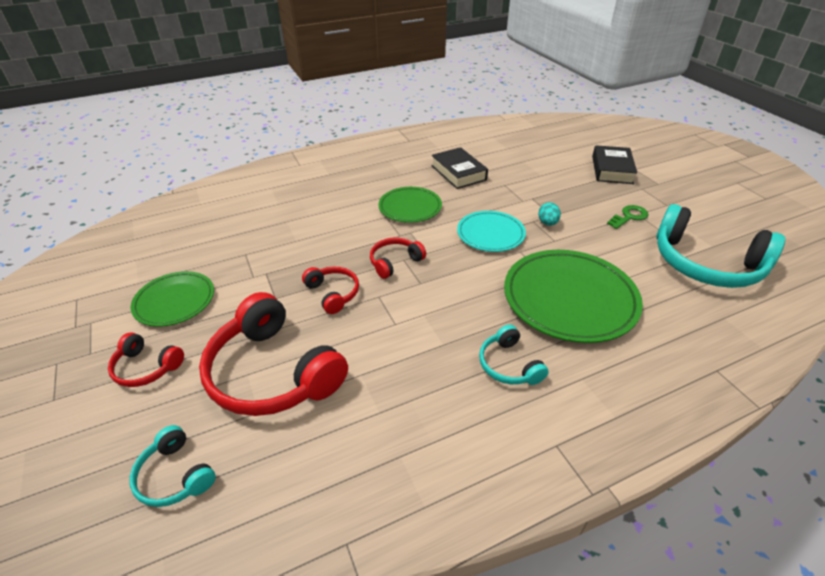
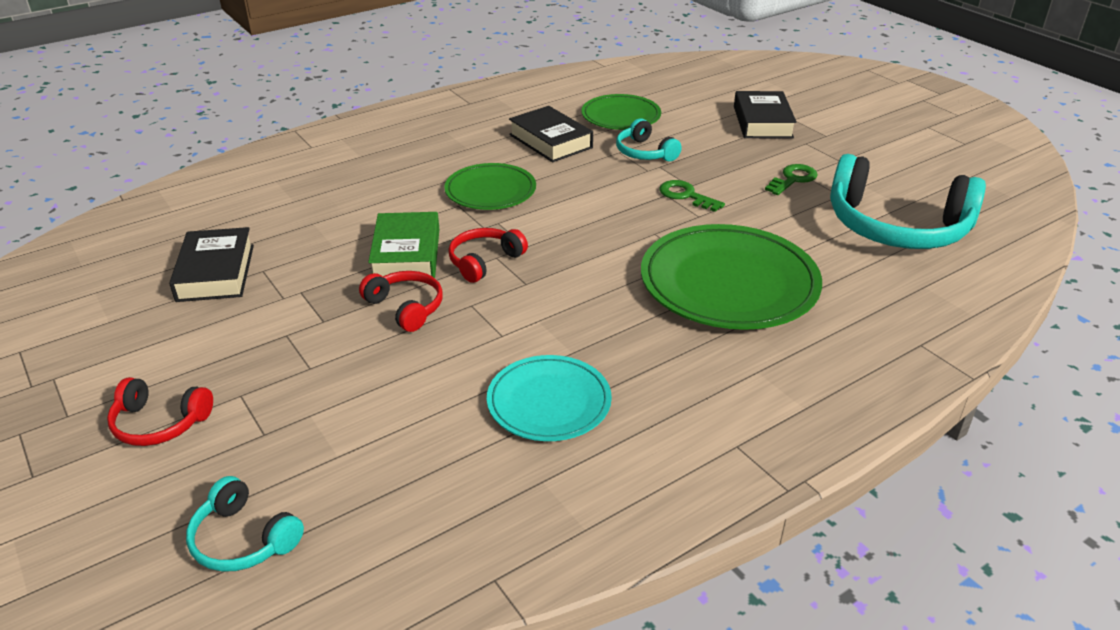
camera: 10 degrees left, 5 degrees down
(175, 301) = (174, 339): green plate -> green plate (621, 116)
(215, 252) = (215, 272): none -> black book
(272, 373) = (345, 409): red headphones -> none
(343, 251) = (406, 254): none -> green book
(490, 234) = (610, 215): turquoise plate -> turquoise plate (549, 402)
(508, 365) = (662, 366): turquoise headphones -> turquoise headphones (644, 152)
(547, 223) = (686, 195): turquoise egg -> green key

